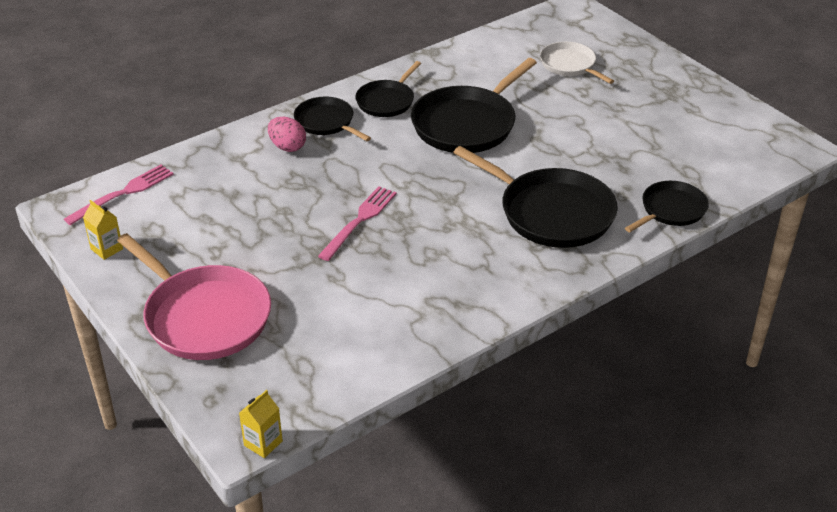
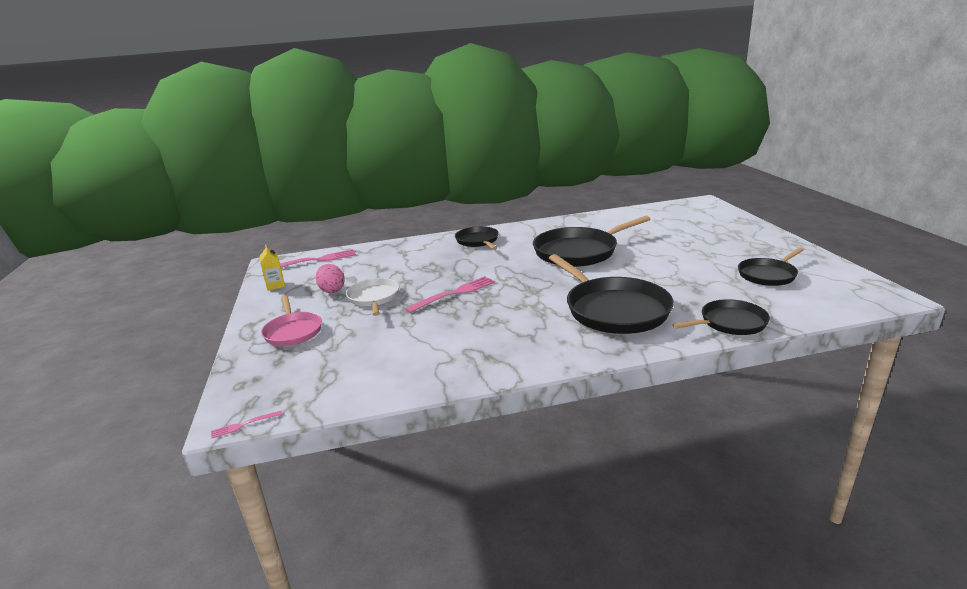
camera: 25 degrees right, 15 degrees down
(204, 316) = (293, 331): pink pan -> pink pan, size x0.58
(263, 443) = (243, 425): yellow carton -> pink fork
(287, 147) = (440, 250): pink egg -> pink egg (332, 290)
(386, 101) = (528, 235): black pan -> black pan (768, 275)
(569, 65) = (682, 229): white pan -> white pan (374, 298)

